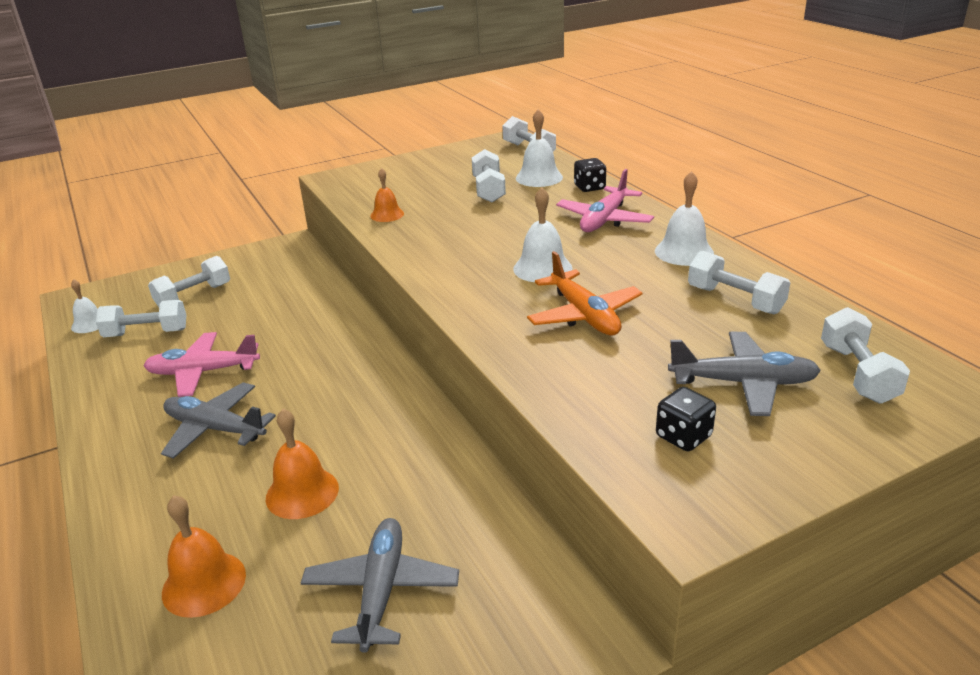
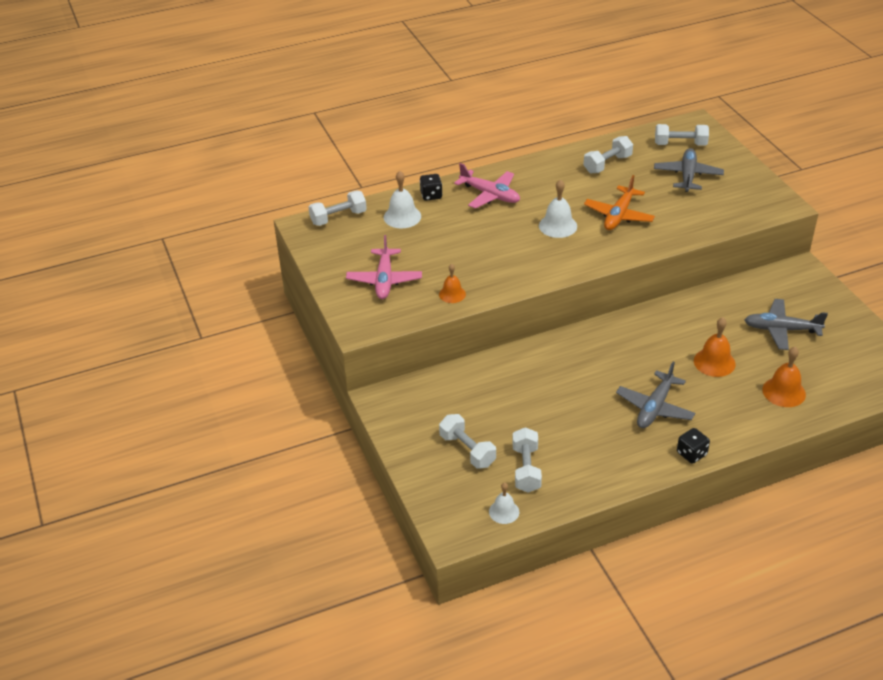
camera: 85 degrees left, 10 degrees up
(203, 372) = (587, 424): pink plane -> pink plane (384, 280)
(488, 190) = (419, 242): white dumbbell -> none
(584, 315) = (619, 215): orange plane -> orange plane turned 135 degrees clockwise
(683, 436) = (730, 199): black dice -> black dice (691, 454)
(684, 252) = (545, 171): white bell -> none

